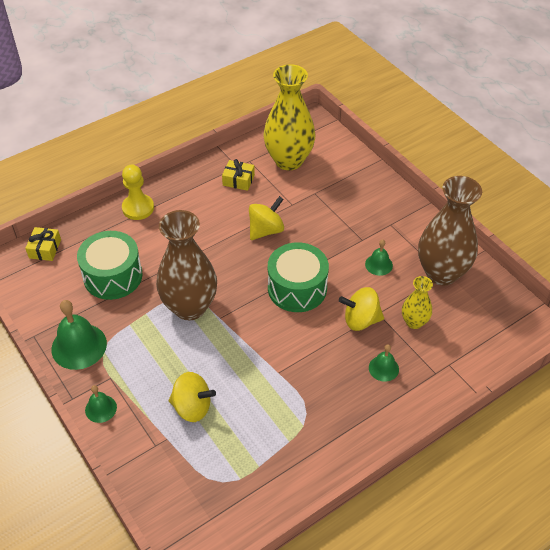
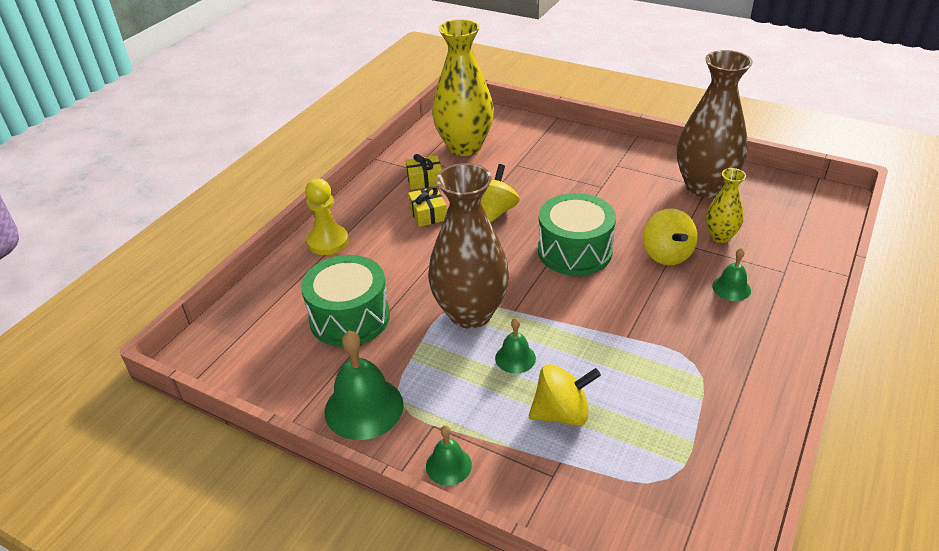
camera: 25 degrees left, 10 degrees down
(45, 249) = (237, 322): yellow gift -> yellow gift (428, 214)
(360, 320) = (666, 254): yellow spinning top -> yellow spinning top turned 75 degrees counterclockwise
(378, 264) = (638, 201): green bell -> green bell (515, 358)

